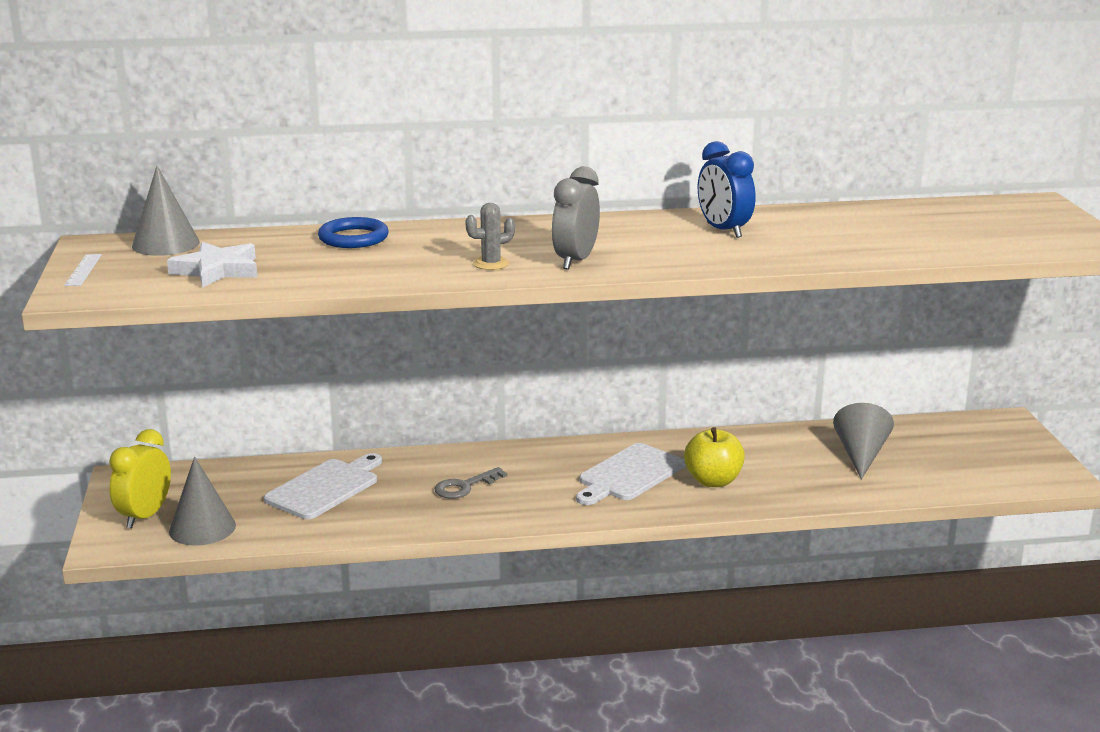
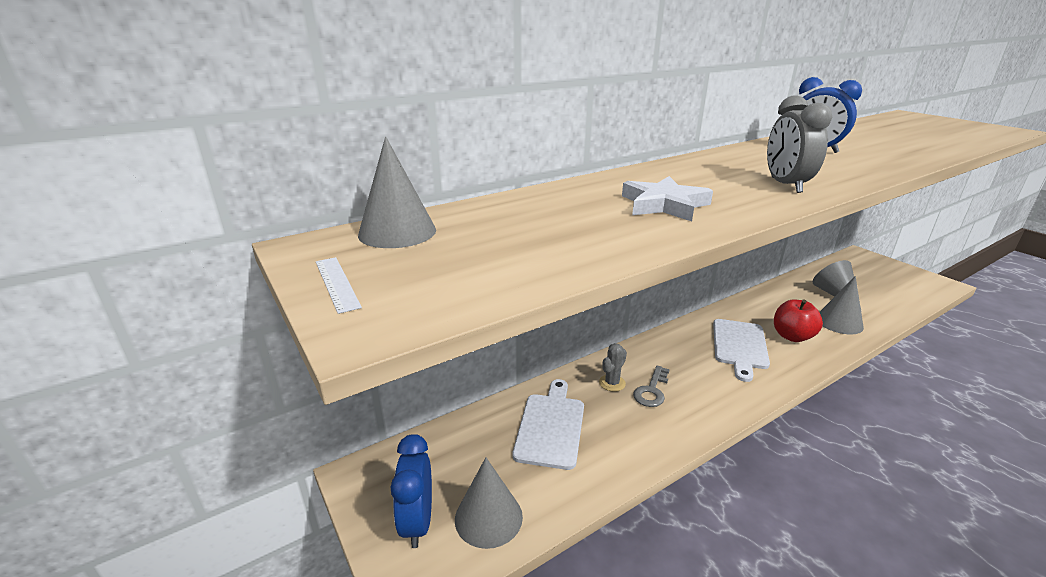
camera: 25 degrees left, 5 degrees up
(145, 516) = (417, 522): yellow clock -> blue clock
(217, 270) = (503, 252): white star -> white star (664, 205)
(353, 238) = (573, 195): blue ring -> none
(491, 264) = (734, 198): grey cactus -> grey cactus (612, 383)
(713, 481) = (792, 336): yellow apple -> red apple
(805, 482) = (839, 322): none -> grey cone

